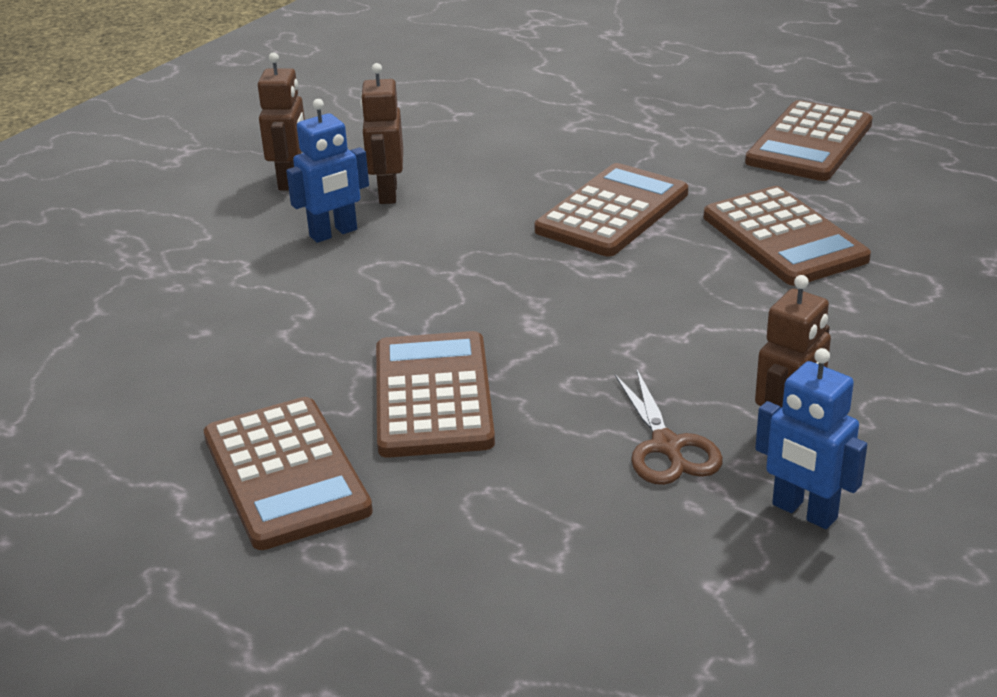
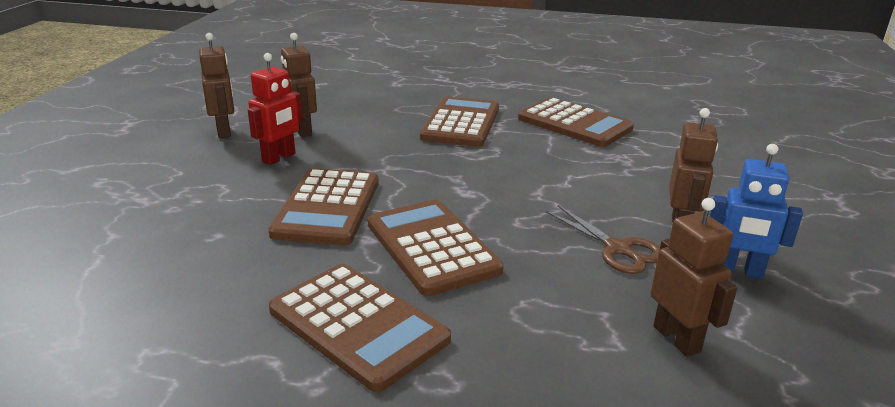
camera: 25 degrees left, 5 degrees down
(333, 233) = (279, 158): blue robot -> red robot
(634, 575) = (677, 339): none -> brown robot
(809, 143) = (543, 78): brown calculator -> brown calculator (327, 207)

